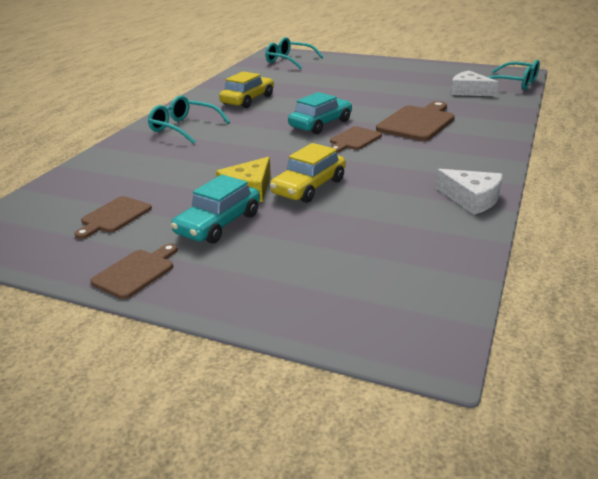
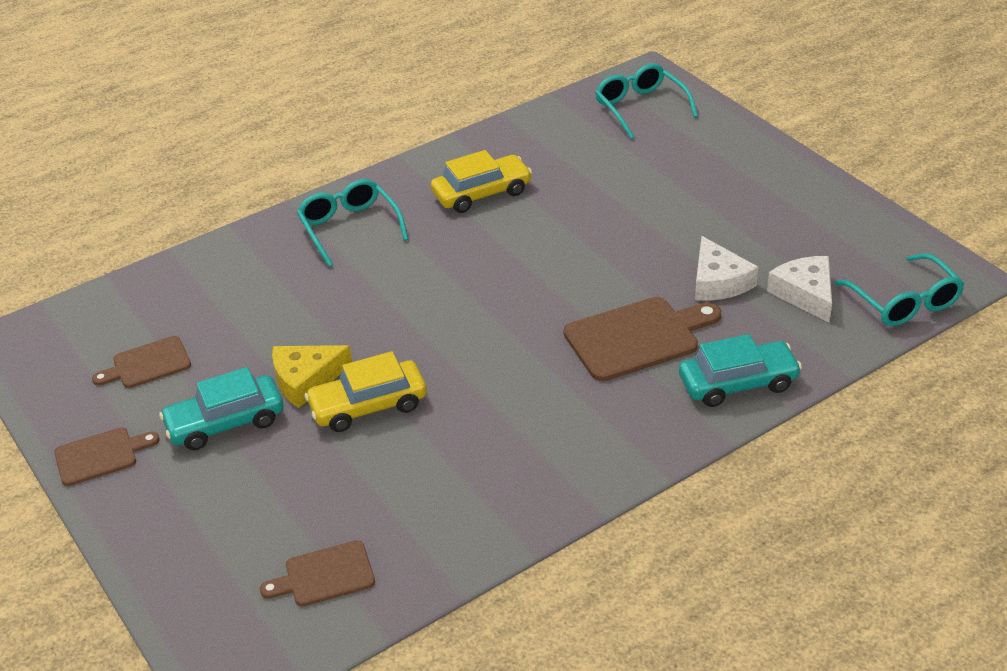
camera: 35 degrees right, 10 degrees up
(321, 124) = (512, 288): turquoise car -> turquoise car (738, 383)
(354, 139) = (515, 339): brown cutting board -> brown cutting board (324, 575)
(471, 198) = (515, 512): white cheese -> white cheese (718, 281)

